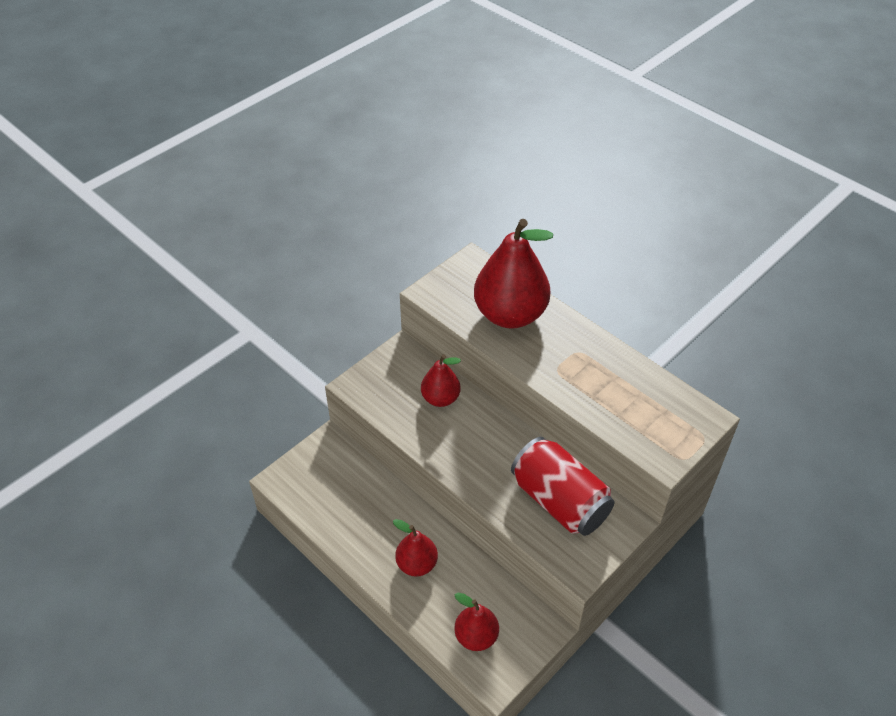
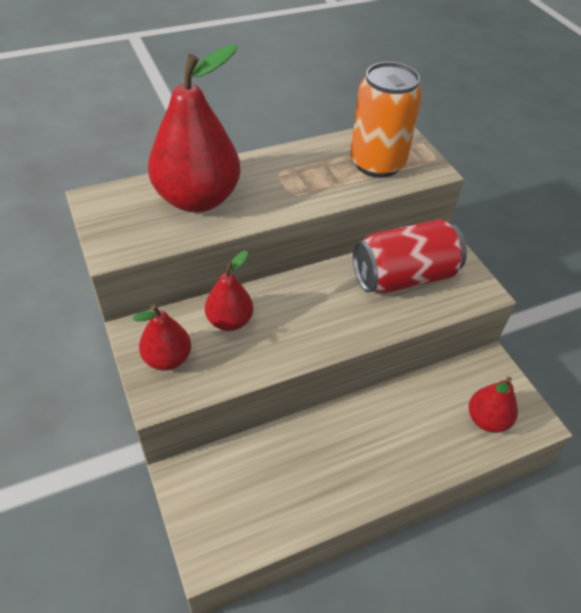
camera: 70 degrees left, 0 degrees up
(416, 564) = (388, 442): red pear -> red pear (167, 359)
(641, 415) = (377, 163): none -> orange can

